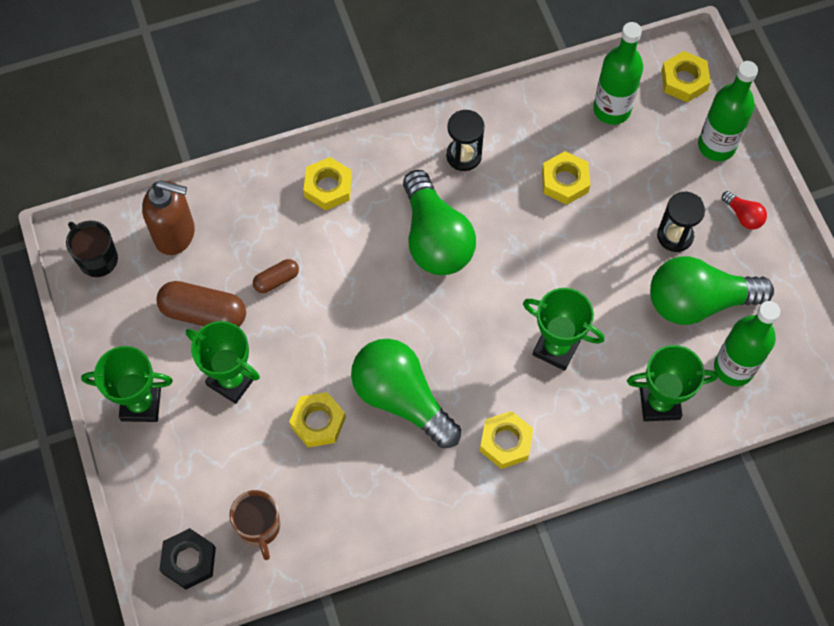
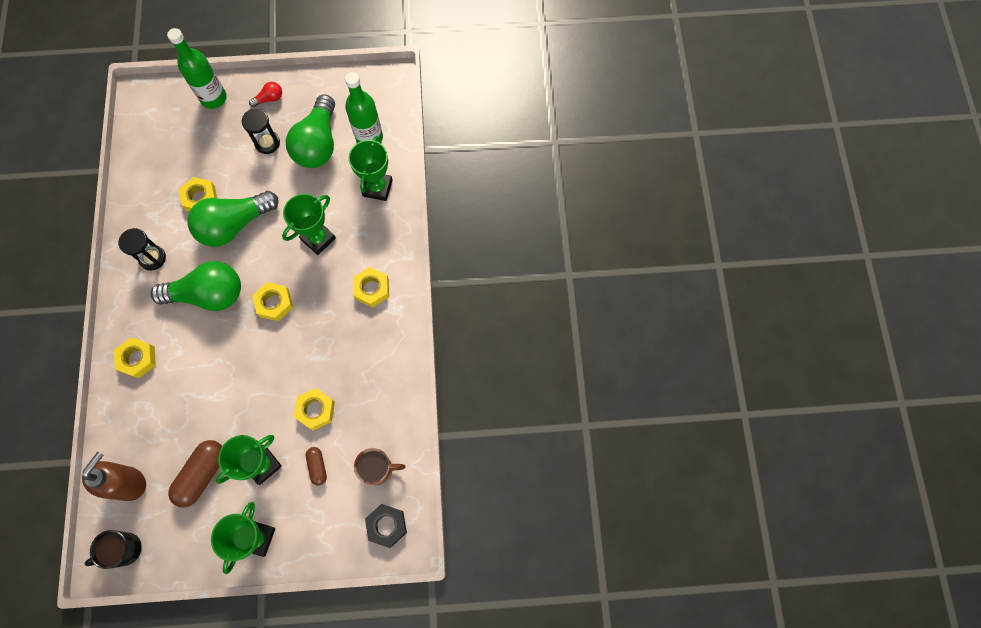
camera: 75 degrees left, 5 degrees up
(276, 280) = (197, 414): brown capsule -> brown capsule (317, 467)
(402, 398) = (318, 348): green light bulb -> green light bulb (234, 225)
(612, 109) = (159, 152): green bottle -> none
(684, 80) = (157, 102): yellow nut -> yellow nut (274, 303)

